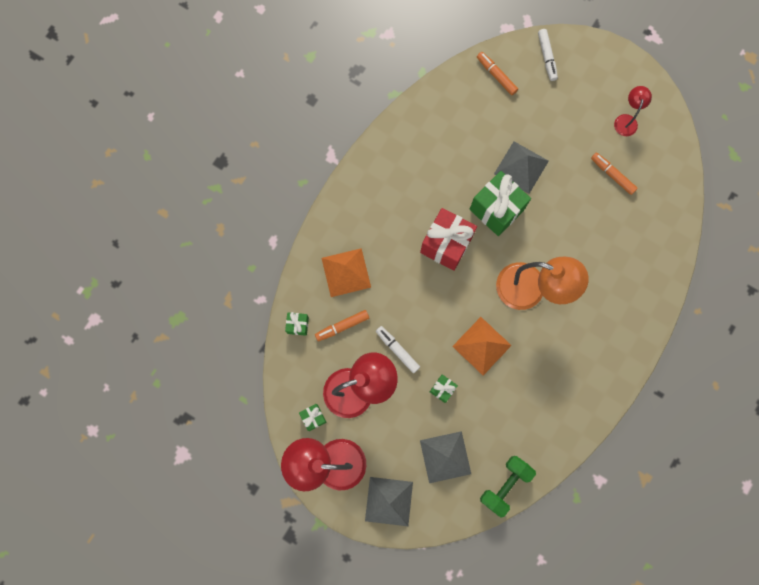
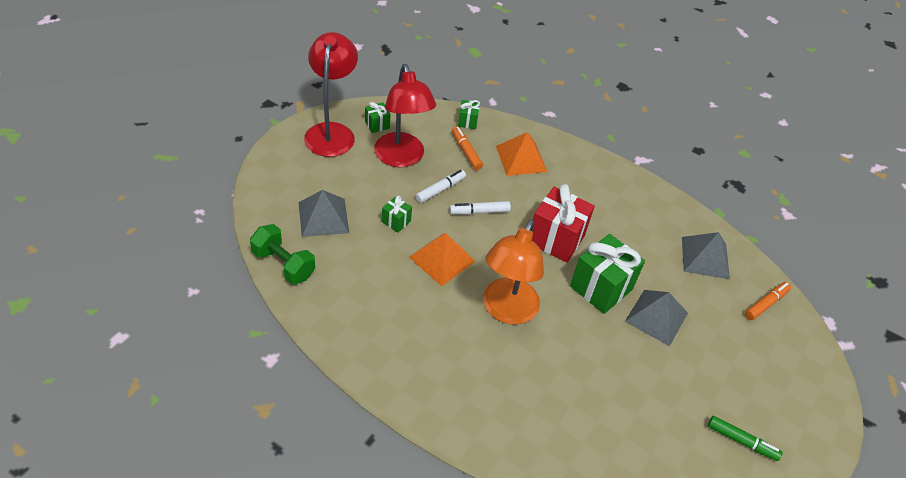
camera: 85 degrees right, 30 degrees down
(389, 501) = (286, 170): grey pyramid -> grey pyramid (705, 257)
(547, 57) = (804, 358): white marker -> white marker (479, 212)
(612, 175) = (662, 415): orange marker -> none
(626, 120) = (741, 441): red lamp -> green marker

